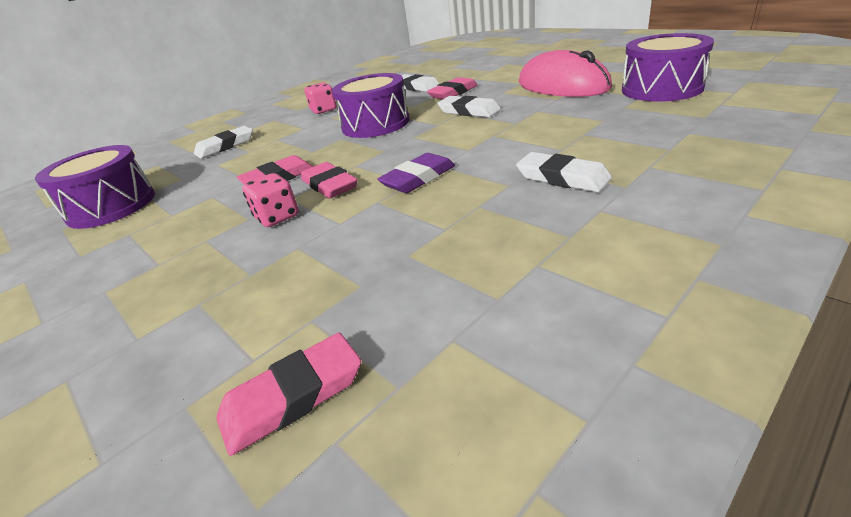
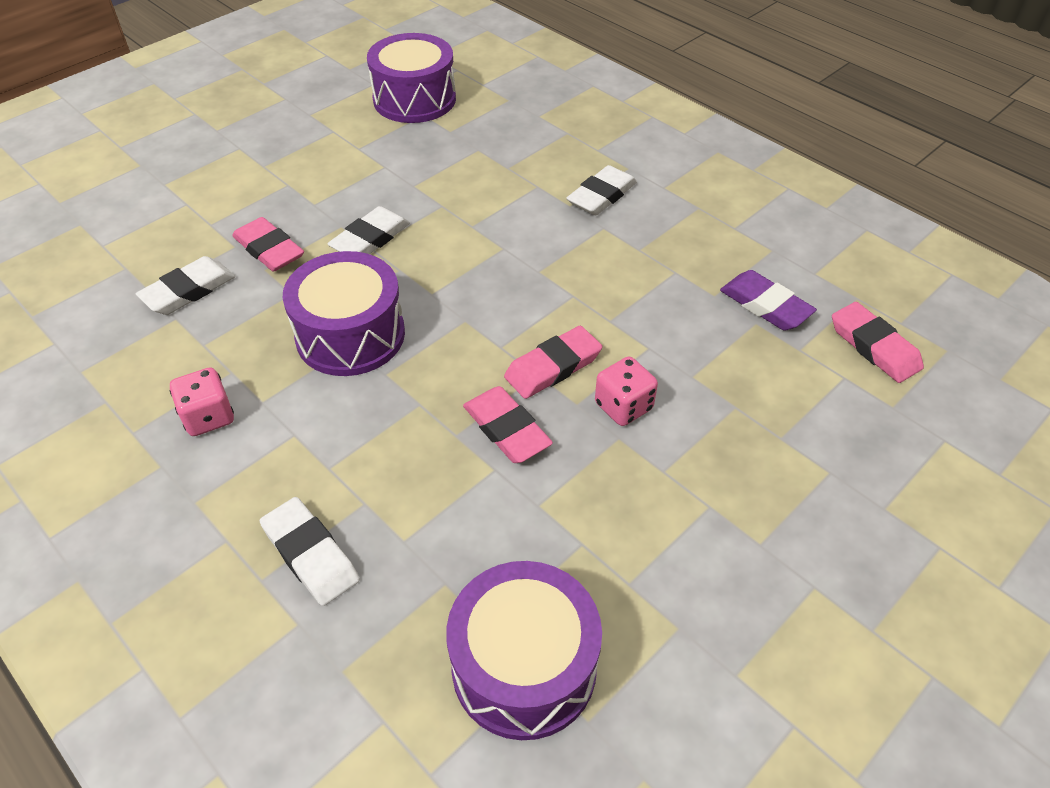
camera: 95 degrees left, 15 degrees up
(418, 178) = (565, 288): purple eraser -> purple eraser (765, 305)
(562, 86) = (338, 154): pink mouse -> none

